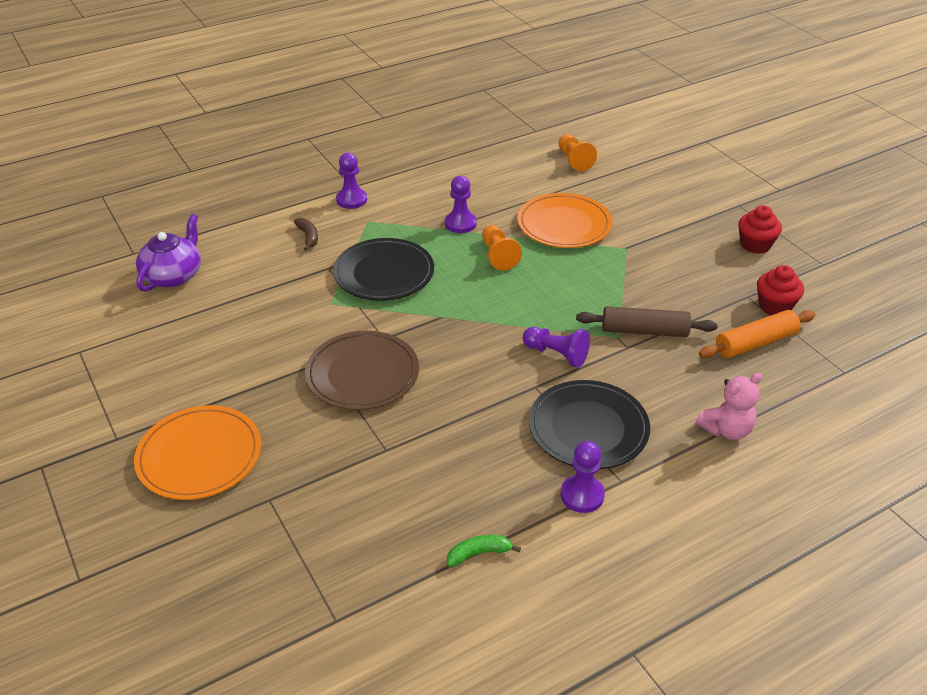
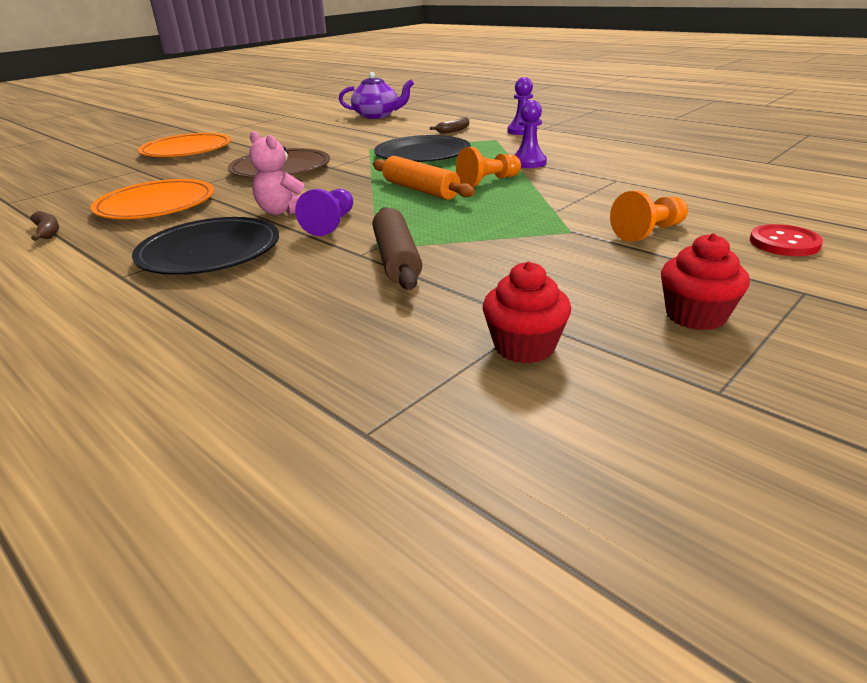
camera: 75 degrees right, 10 degrees down
(479, 553) = (48, 232): green banana -> brown banana
(564, 224) = (582, 197): orange plate -> orange plate (156, 205)
(574, 160) = (735, 185): orange pawn -> orange pawn (649, 232)
(582, 495) = (105, 261): purple pawn -> none
(677, 185) = (784, 243): none -> red button
(726, 429) = (202, 329): pink teddy bear -> pink teddy bear (283, 211)
(755, 343) = (409, 337): orange rolling pin -> orange rolling pin (420, 190)

